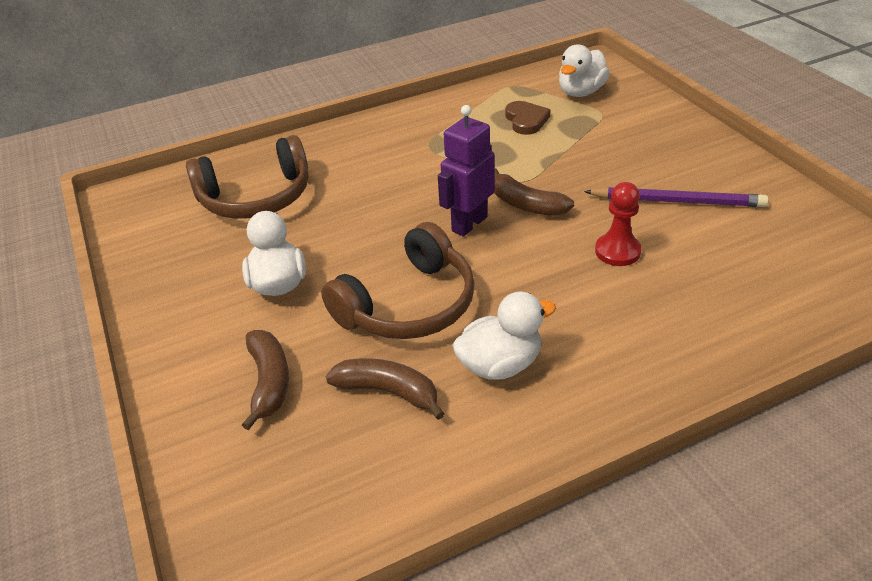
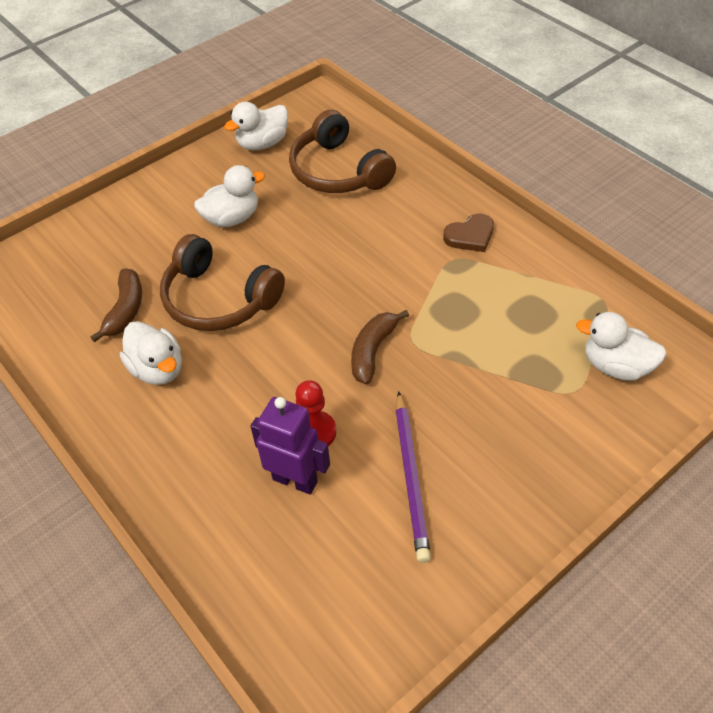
camera: 75 degrees right, 10 degrees up
(162, 247) = (262, 143): none -> white duck
(269, 382) = (130, 246): brown banana -> none
(469, 224) = (332, 315): purple robot -> purple robot (295, 480)
(526, 120) = (531, 326): brown heart -> brown heart (470, 236)

